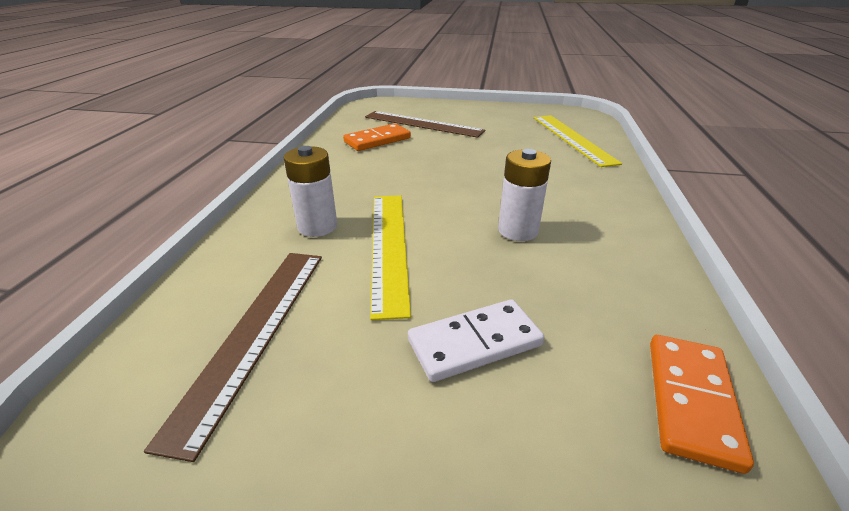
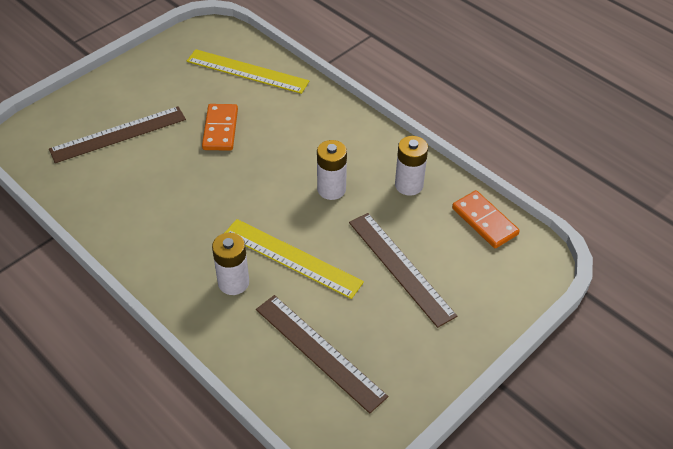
camera: 55 degrees left, 15 degrees up
(377, 140) = (121, 182): orange domino -> orange domino (220, 129)
(474, 343) = (400, 268): white domino -> brown ruler
(617, 283) = (409, 185): none -> white battery

